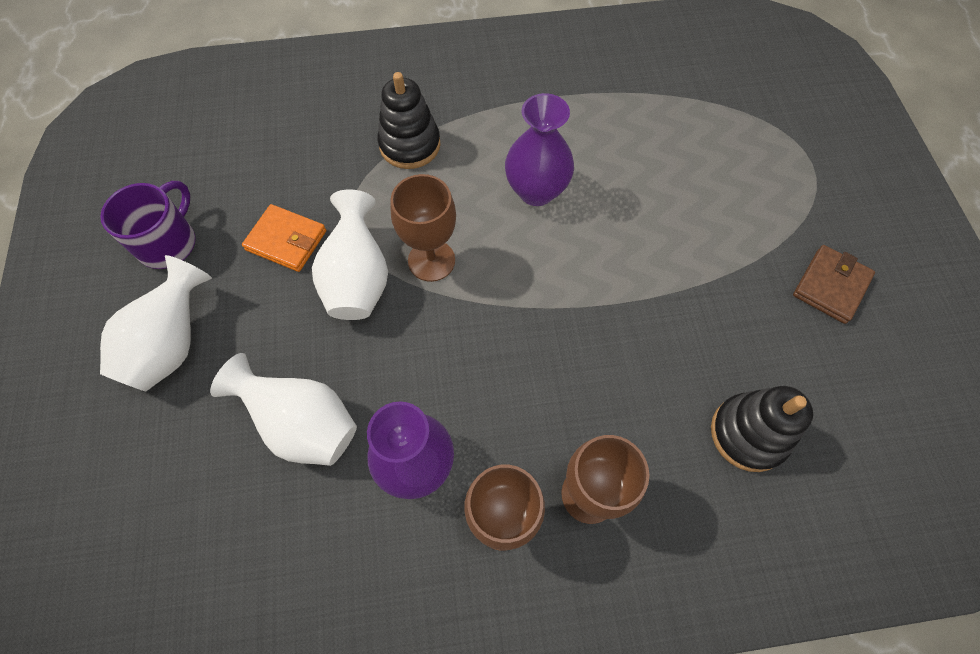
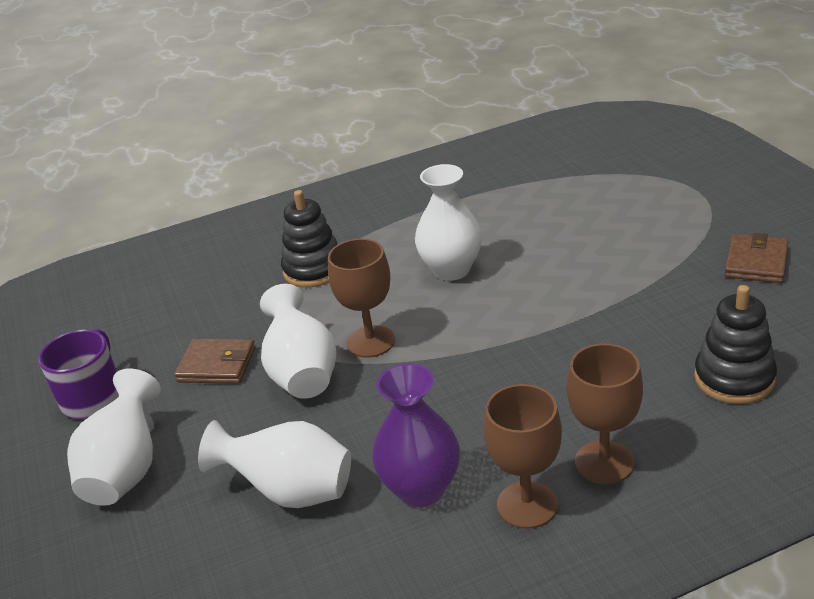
camera: 10 degrees left, 30 degrees down
(286, 240) = (217, 365): orange wallet -> brown wallet
(536, 191) = (451, 270): purple vase -> white vase

